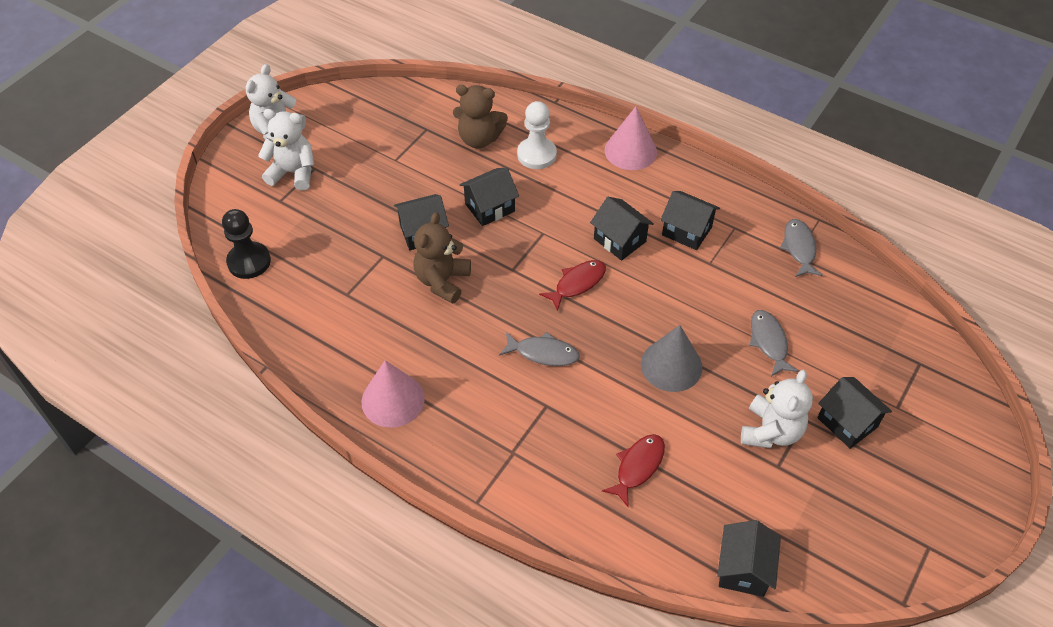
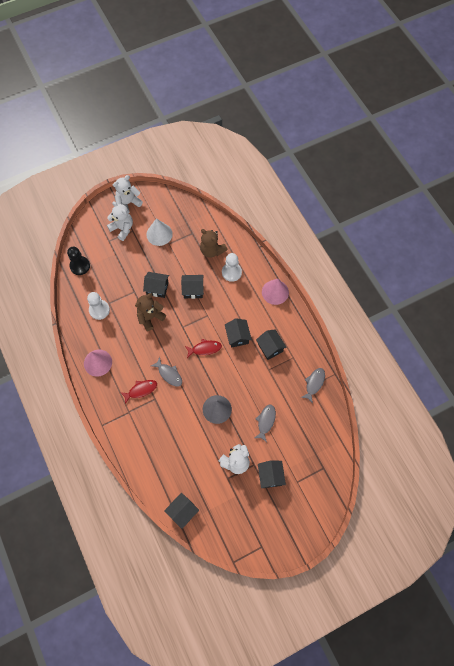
camera: 30 degrees right, 15 degrees up
(335, 313) = (99, 310): none -> white pawn
(368, 153) = (159, 234): none -> white cone
(637, 467) = (172, 446): red fish -> red fish (141, 390)

